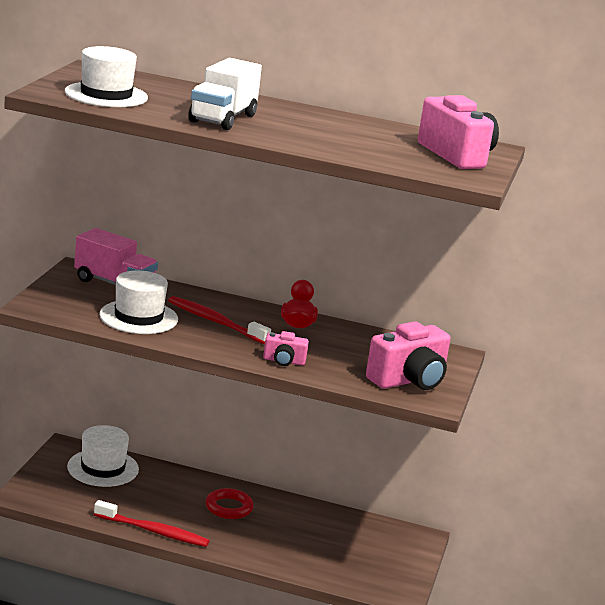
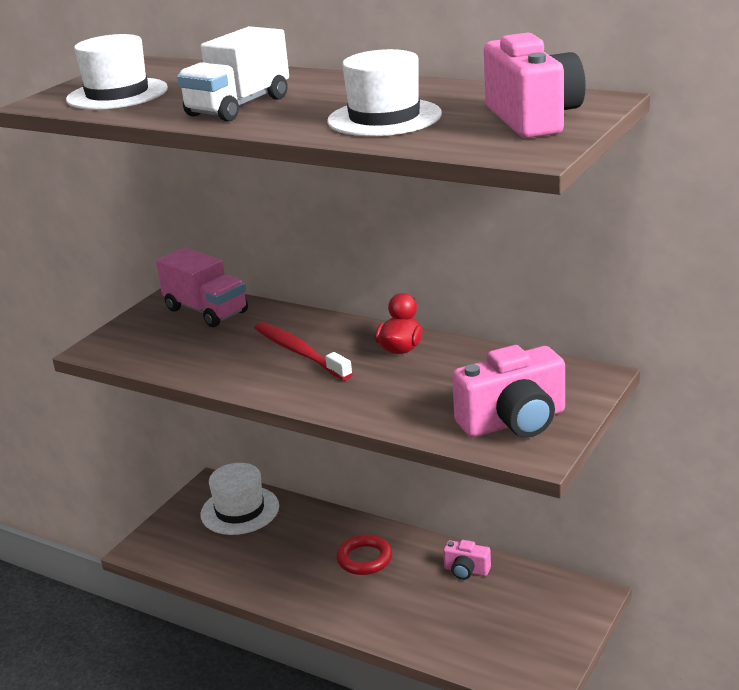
camera: 20 degrees right, 5 degrees up
(138, 317) = (210, 353): white hat -> white hat (384, 118)
(153, 531) = (266, 594): red toothbrush -> none
(284, 361) = (358, 403): pink camera -> pink camera (466, 570)

